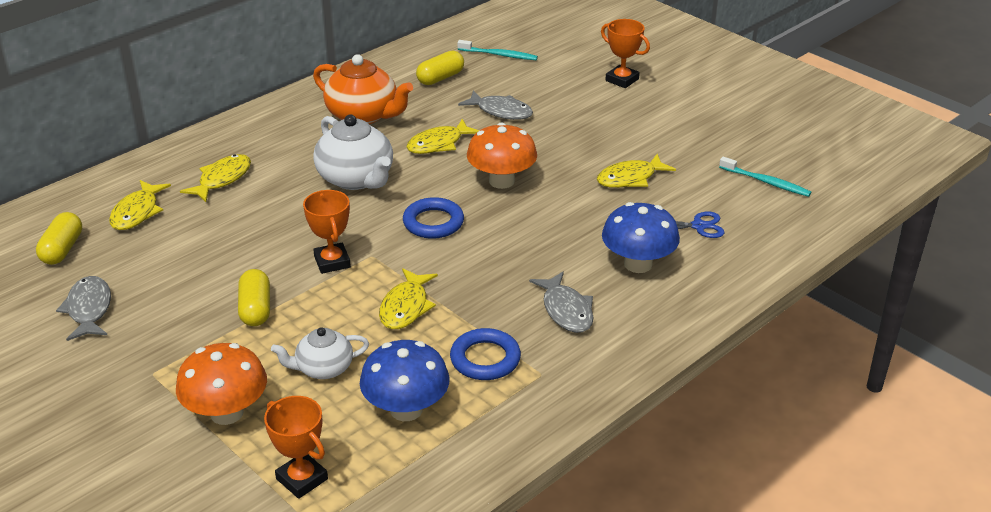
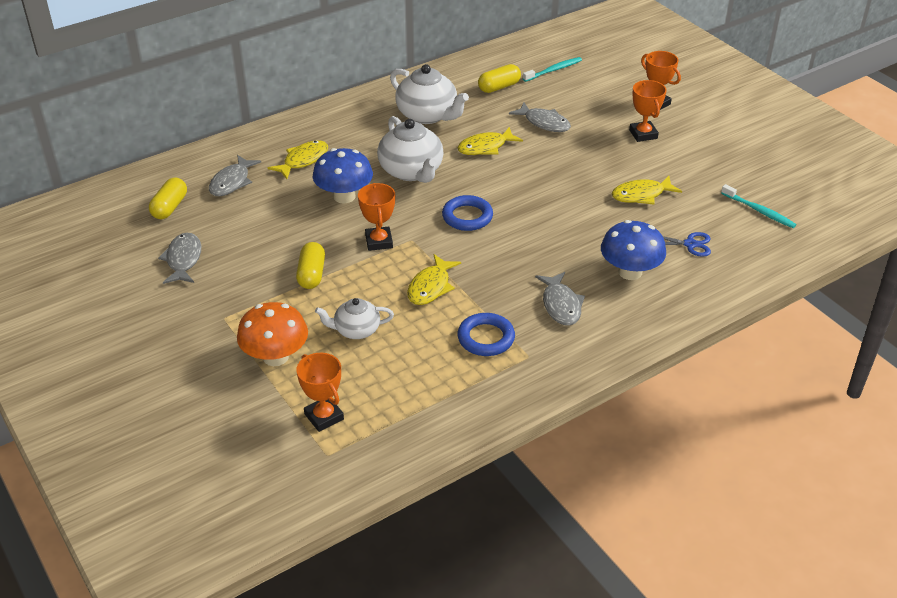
camera: 10 degrees right, 5 degrees up
(137, 212) = (232, 182): yellow fish -> grey fish
(364, 115) = (428, 115): orange teapot -> white teapot
(406, 409) = (415, 372): blue mushroom -> blue mushroom (344, 196)
(499, 55) = (553, 70): turquoise toothbrush -> turquoise toothbrush turned 60 degrees counterclockwise
(501, 181) = (531, 186): orange mushroom -> none
(616, 113) = (643, 134): none -> orange trophy

